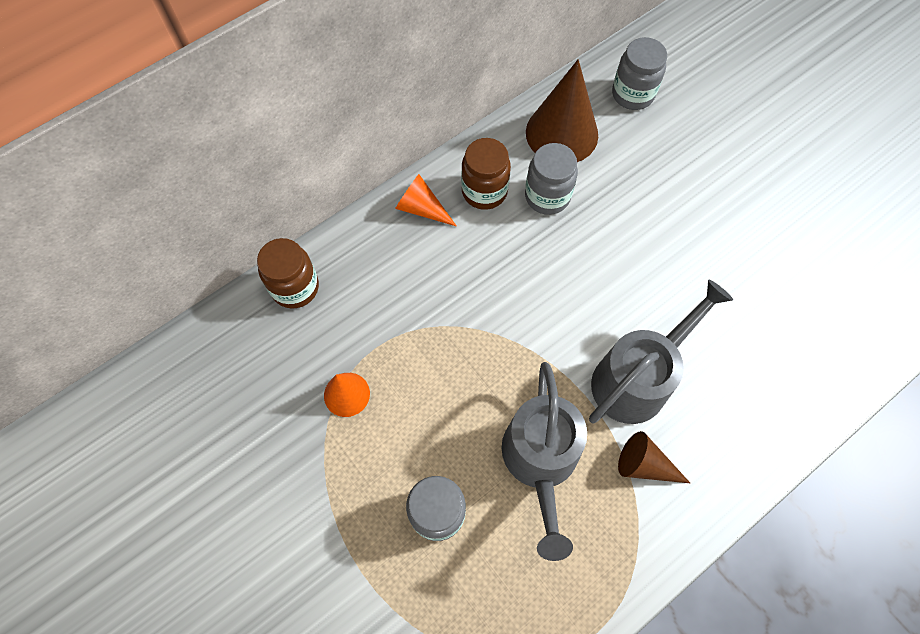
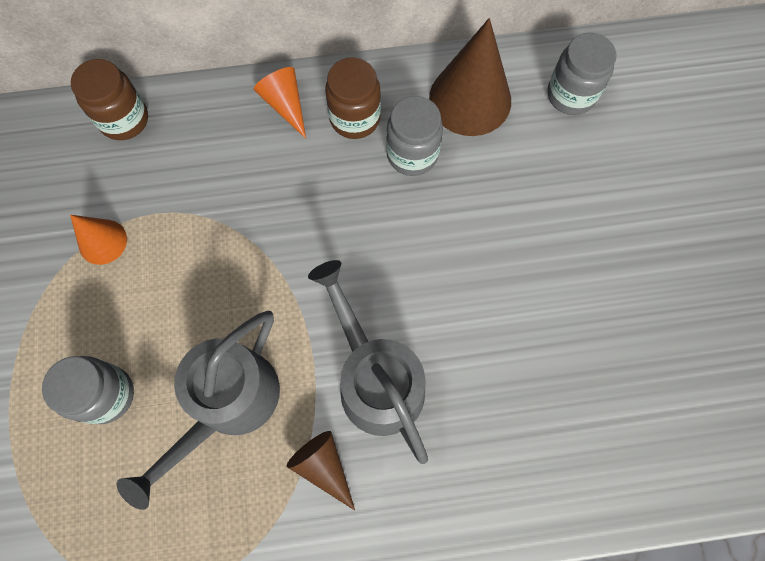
camera: 30 degrees right, 5 degrees up
(637, 378) = (375, 379): grey watering can -> grey watering can turned 105 degrees counterclockwise

